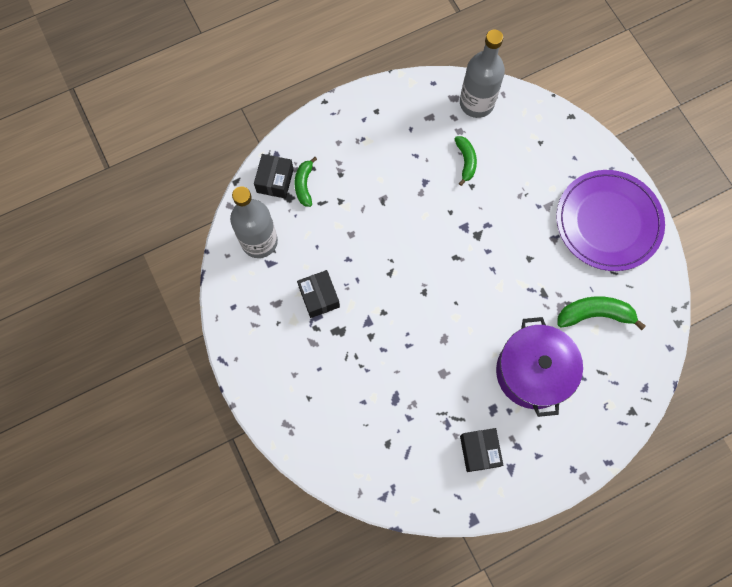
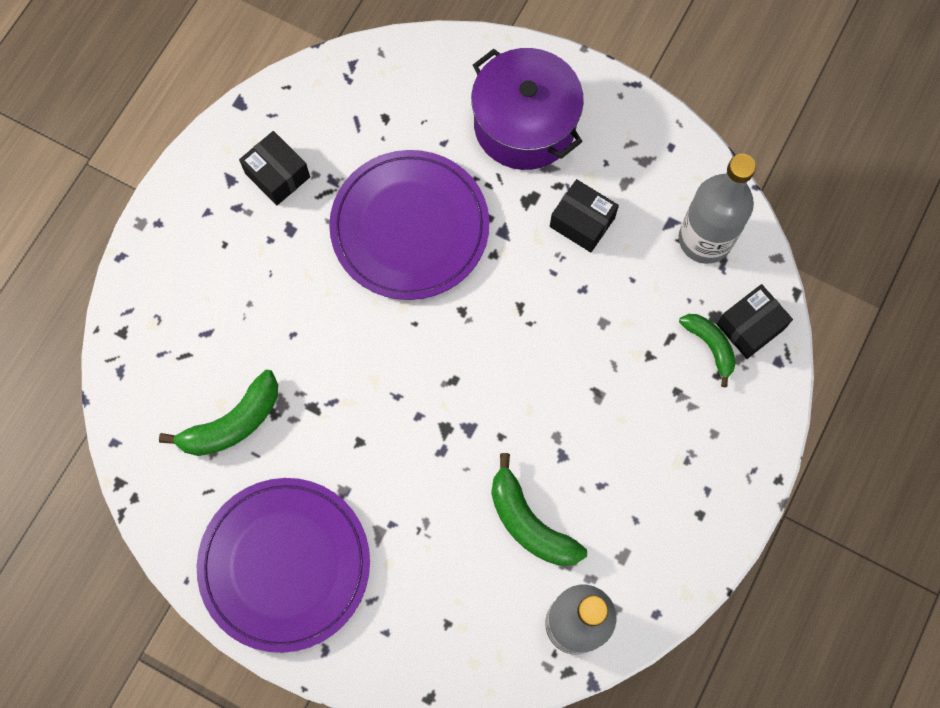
camera: 145 degrees right, 0 degrees up
(275, 181) = (750, 326): black box -> black box turned 75 degrees clockwise
(420, 361) = (410, 227): none -> purple plate
(466, 161) = (529, 523): green banana -> green banana, size x1.53
(532, 372) = (269, 301): purple pot -> purple pot (524, 124)

